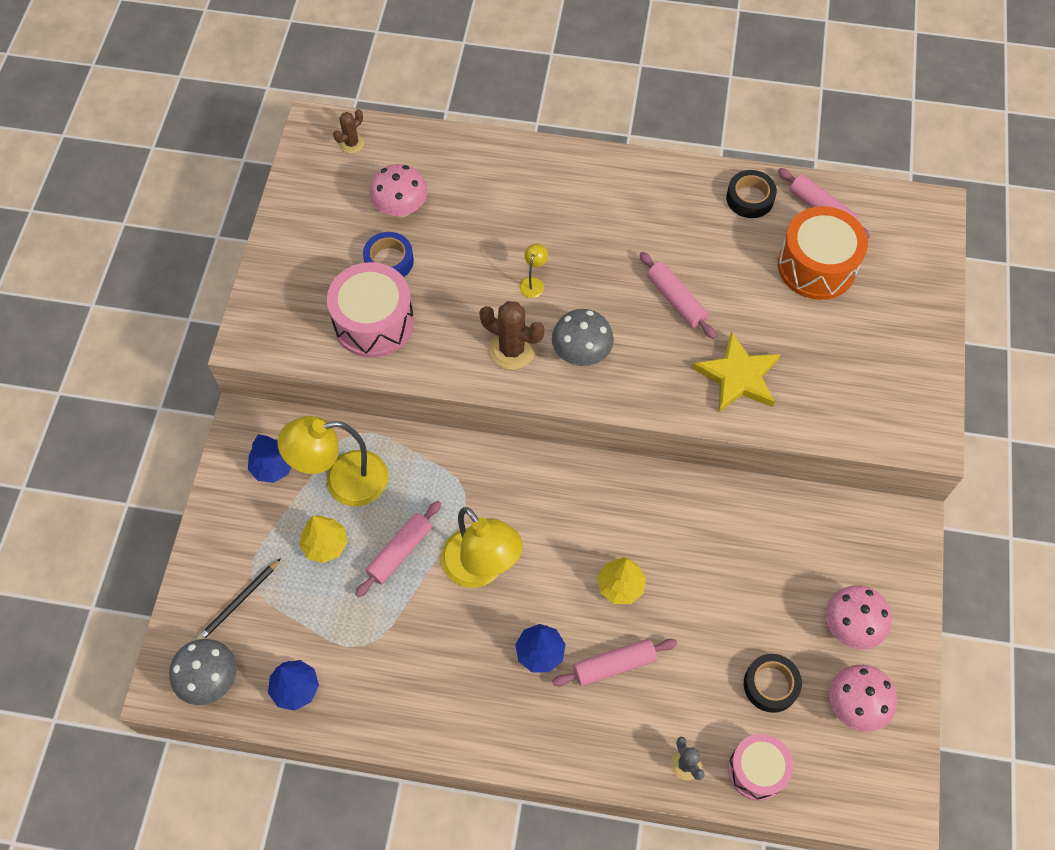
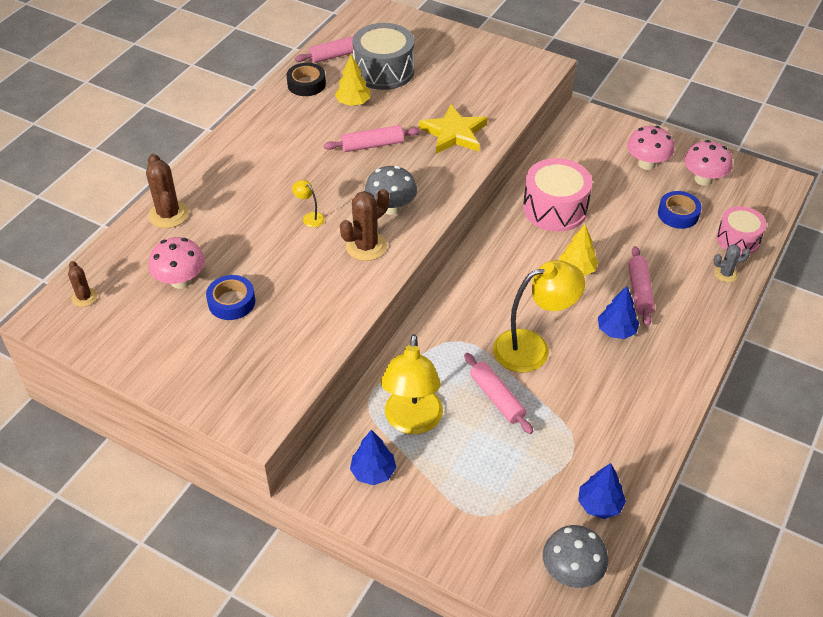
camera: 70 degrees left, 15 degrees down
(239, 601) = (501, 531): black pencil -> none
(325, 544) = (469, 450): yellow tree -> yellow tree (353, 103)
(374, 322) = (290, 328): pink drum -> pink drum (555, 208)
(485, 160) = (168, 214): none -> brown cactus
(770, 685) = (678, 214): black tape -> blue tape
(816, 266) = (384, 71): orange drum -> grey drum

